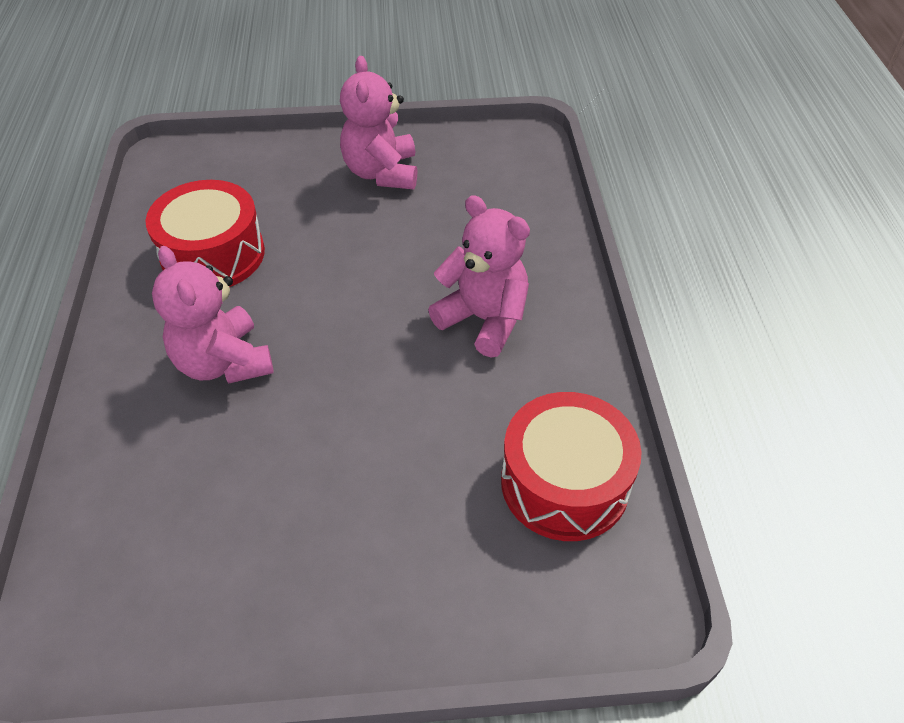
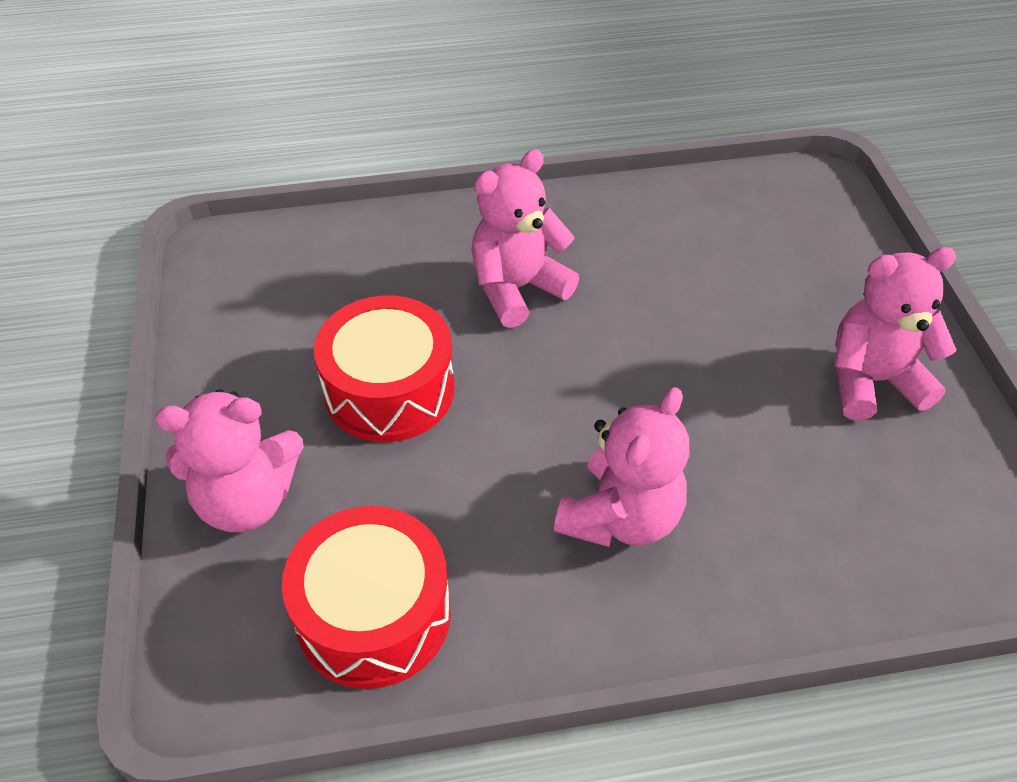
camera: 85 degrees right, 0 degrees up
(213, 254) = (670, 250): red drum -> red drum (389, 389)
(441, 591) = (247, 500): none -> pink teddy bear

